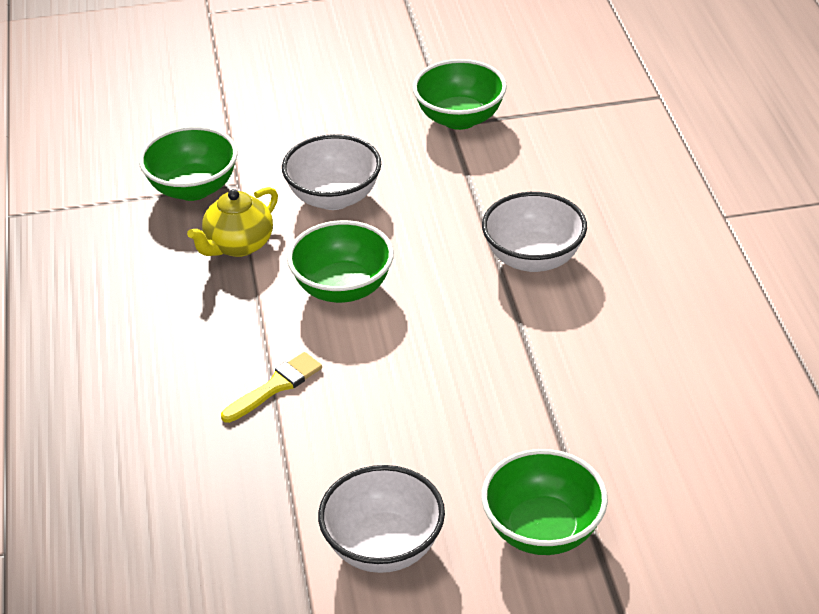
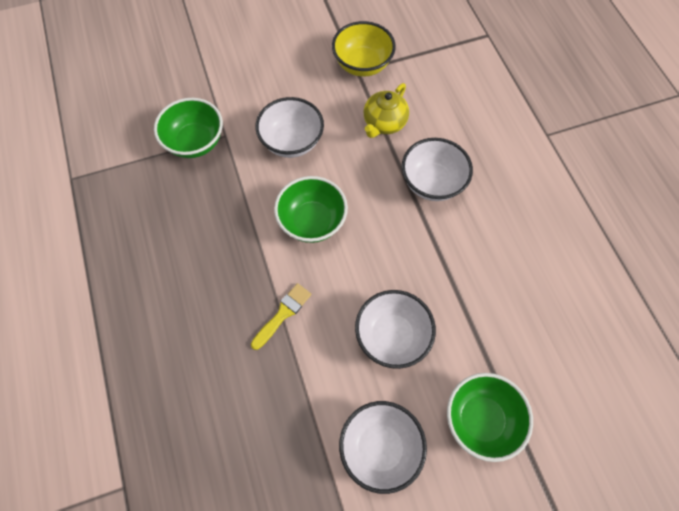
camera: 10 degrees left, 25 degrees up
(238, 245) = (235, 190): yellow teapot -> yellow teapot (384, 123)
(431, 425) = (392, 336): none -> white bowl
(459, 118) = (362, 64): green bowl -> yellow bowl

